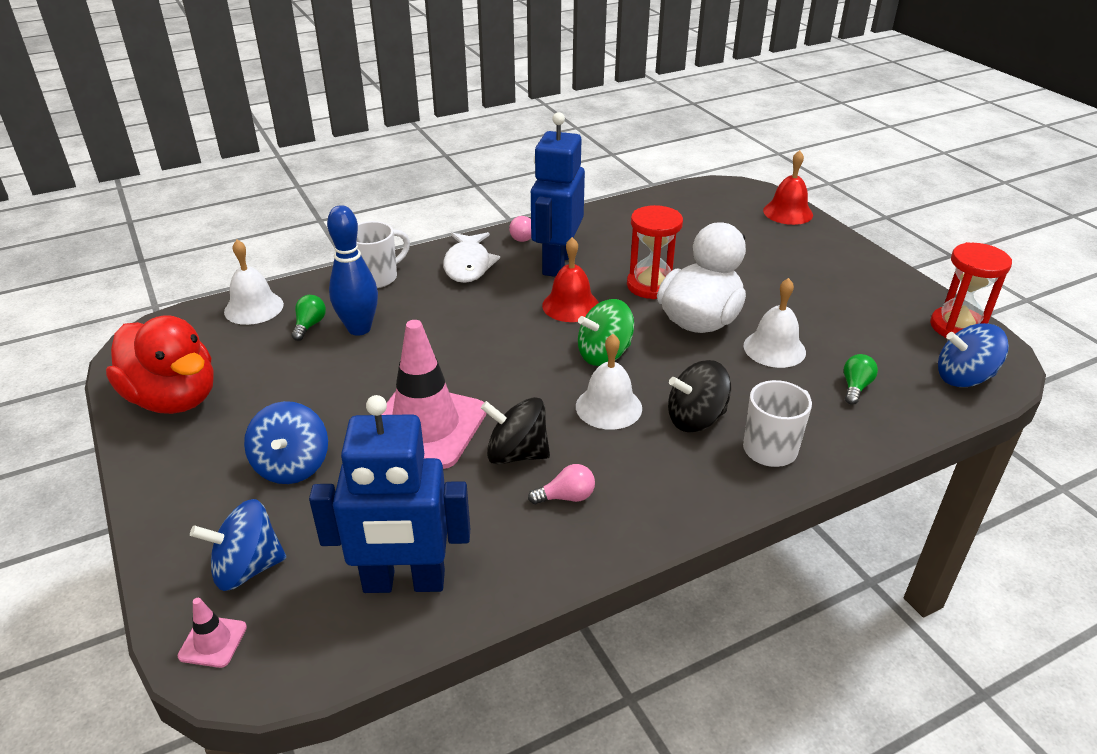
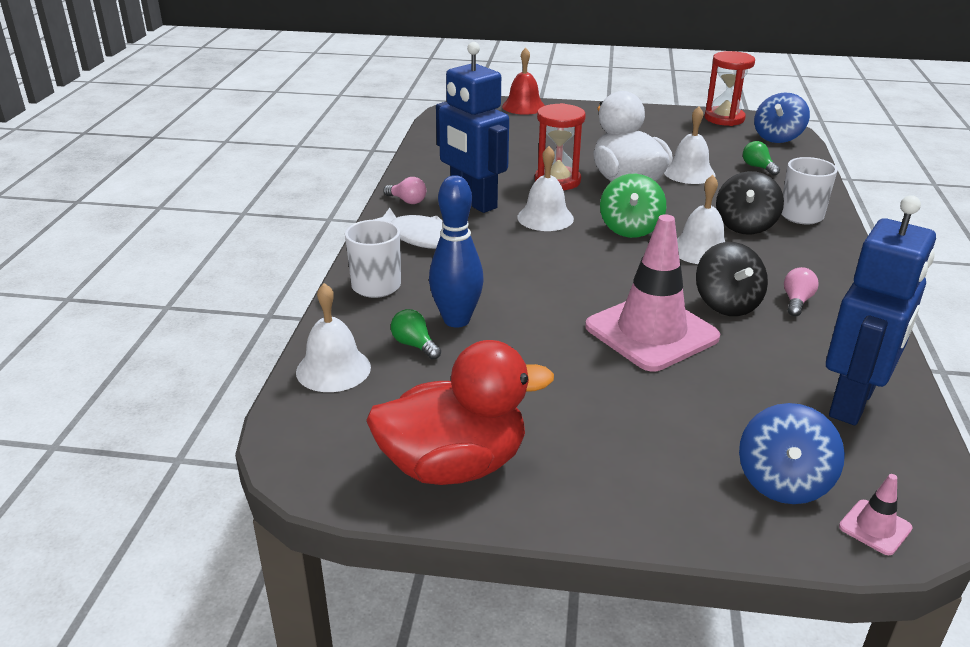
camera: 55 degrees left, 5 degrees down
(292, 466) = (648, 417): blue spinning top -> none
(516, 454) = (727, 304): black spinning top -> black spinning top turned 60 degrees counterclockwise
(570, 305) = (545, 218): red bell -> white bell

